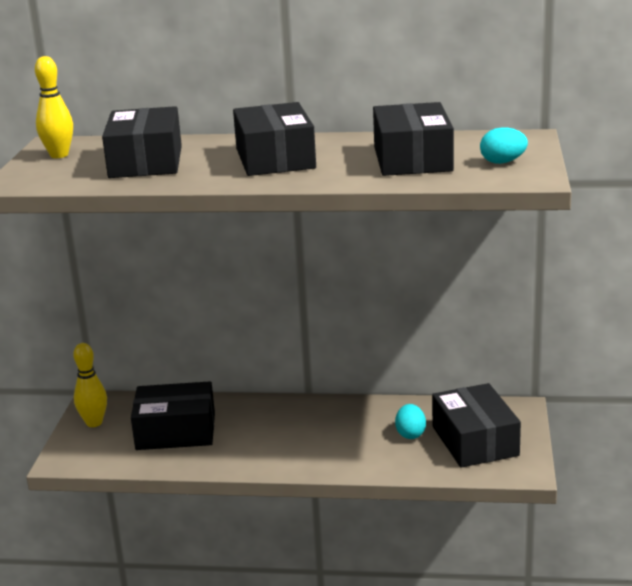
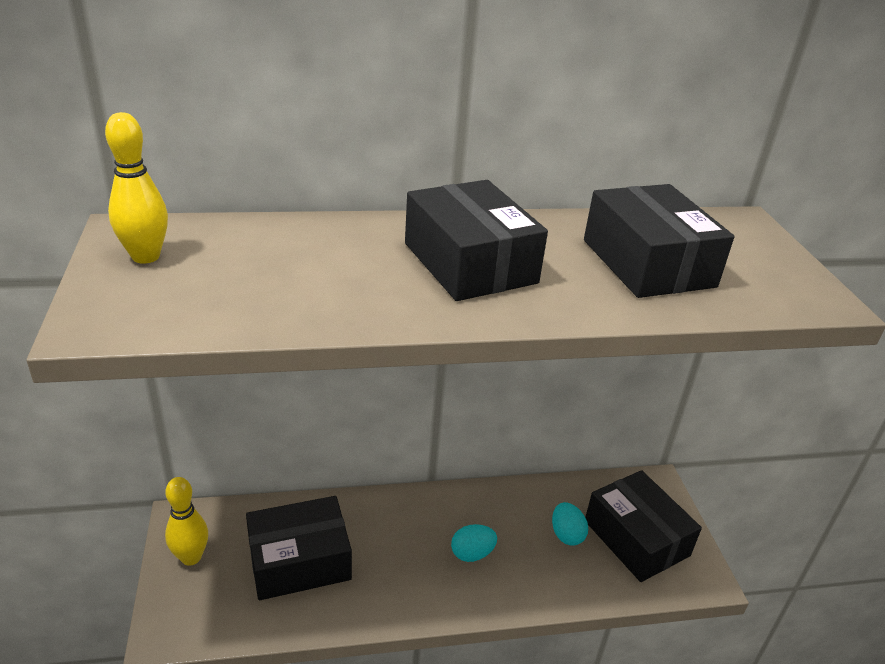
camera: 20 degrees left, 10 degrees up
(145, 162) = (288, 271): black box -> none
(502, 162) = (760, 269): turquoise egg -> turquoise egg (472, 554)

